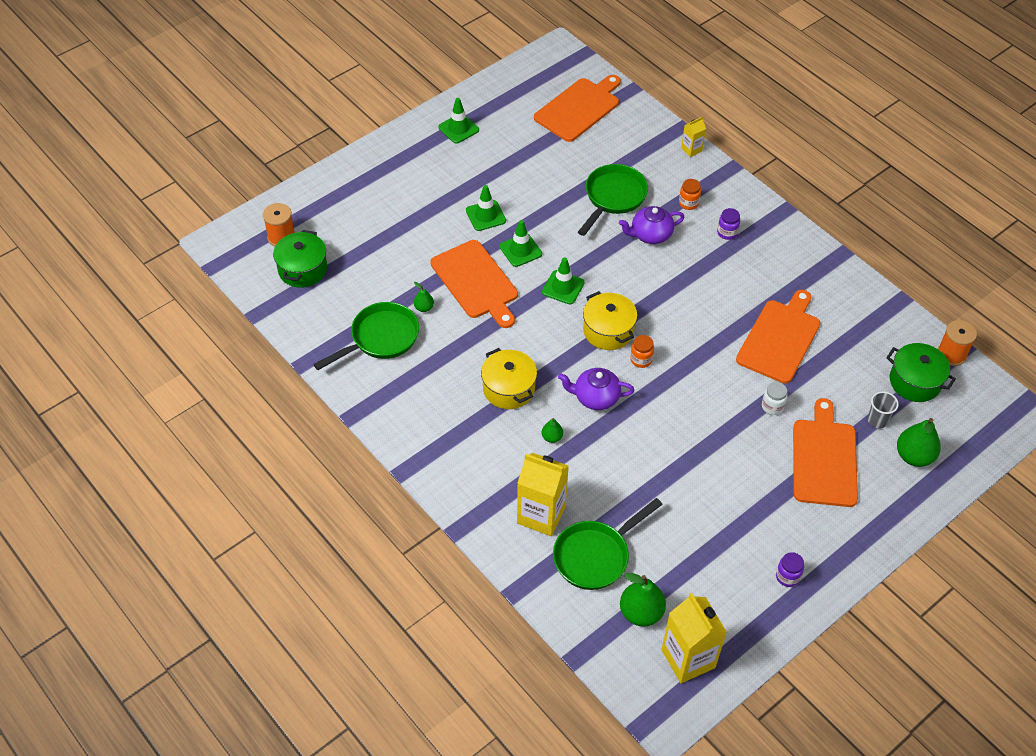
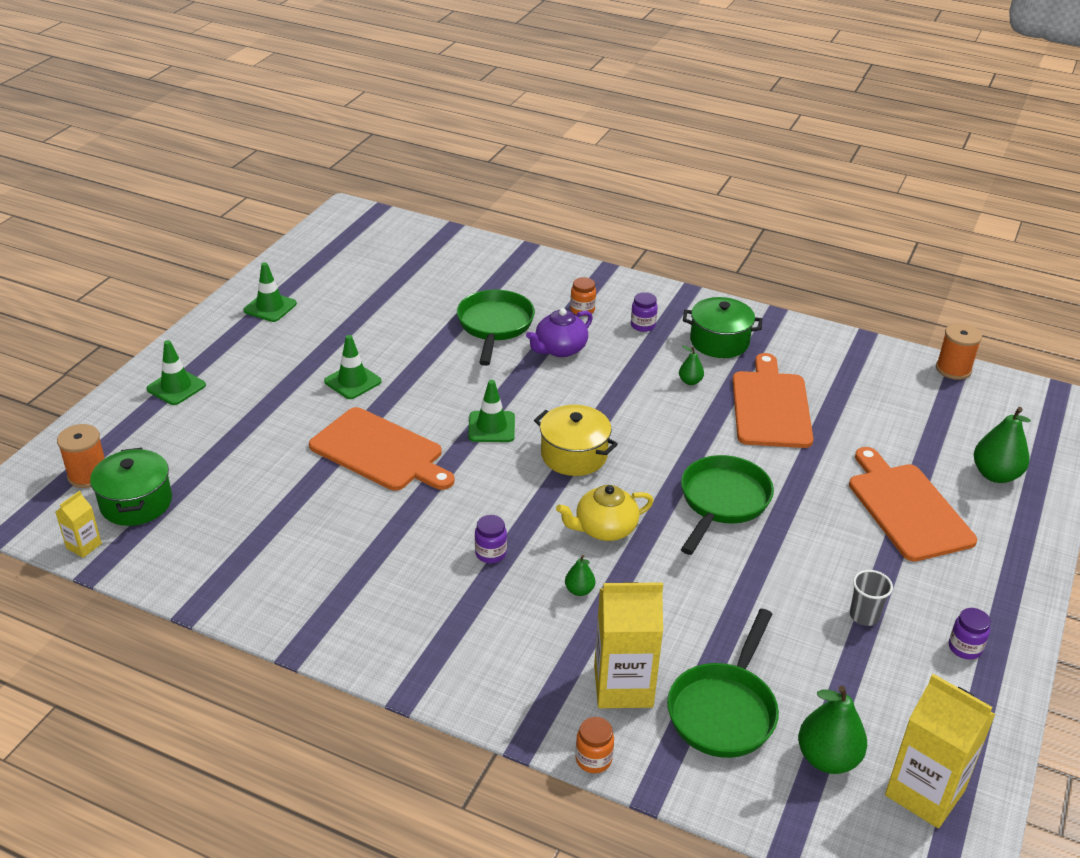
camera: 25 degrees left, 15 degrees down
(380, 338) = (286, 549): green pan -> green pan (722, 502)
(424, 308) = (327, 498): green pear -> green pear (690, 381)
(508, 389) = (490, 553): yellow pot -> purple jar
(520, 250) = (416, 404): green traffic cone -> green traffic cone (176, 387)
(579, 108) = (403, 256): orange cutting board -> none
(595, 397) = (604, 529): purple teapot -> yellow teapot
(641, 360) = (632, 473): orange jar -> orange jar (593, 759)
(691, 149) = (552, 263): yellow carton -> yellow carton (84, 546)
(772, 406) = (812, 474): white jar -> none
(877, 420) = (931, 452): grey cup -> grey cup (864, 616)
(915, 382) = (939, 405): green pot -> green pot (719, 342)

